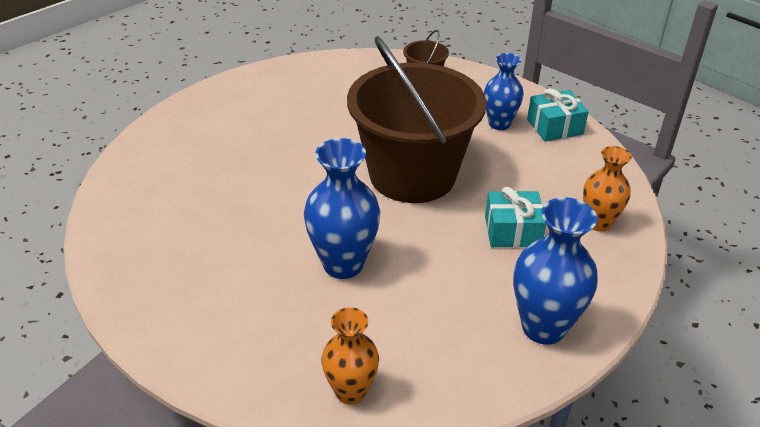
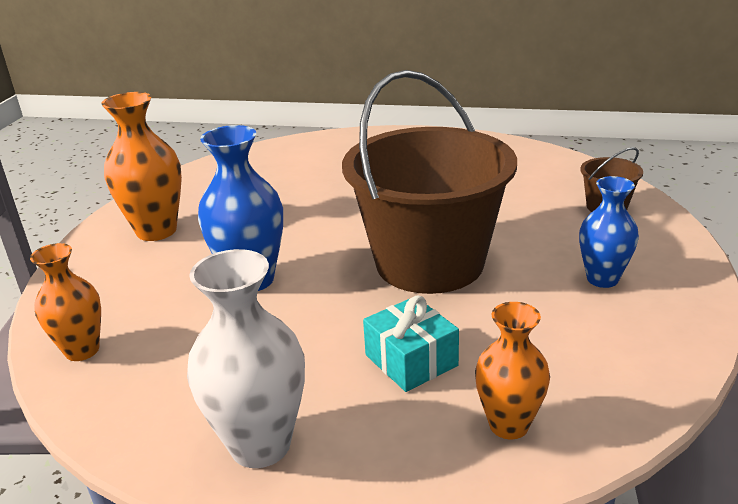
camera: 60 degrees right, 10 degrees down
(193, 292) = (156, 231): none -> orange vase
(543, 327) = (260, 445): blue vase -> white vase
(554, 127) = (663, 319): turquoise gift -> none

